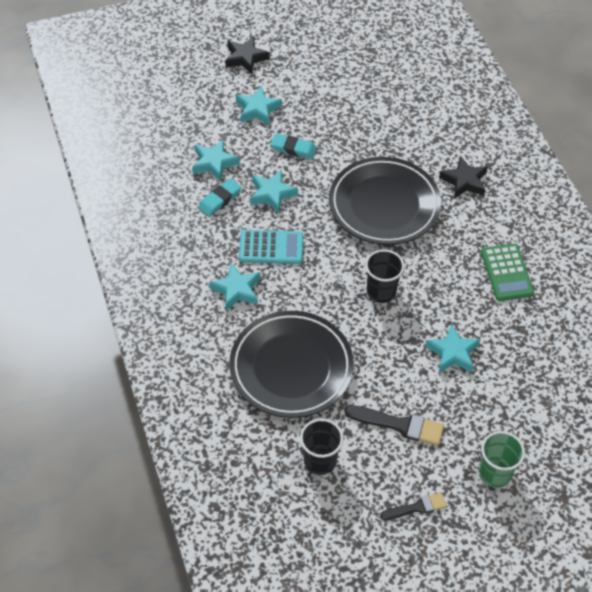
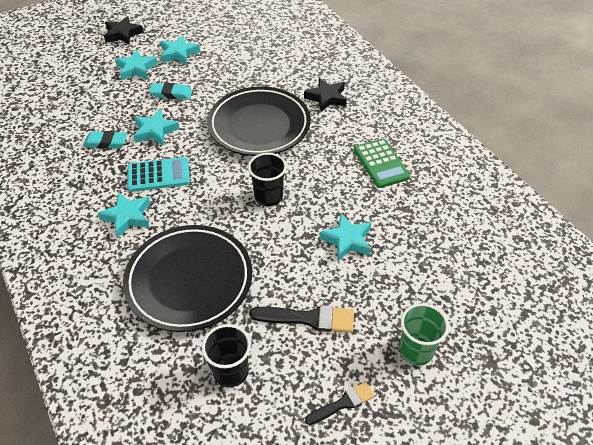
camera: 10 degrees left, 5 degrees down
(214, 163) = (99, 114): turquoise star -> turquoise star (179, 54)
(219, 200) = (106, 142): turquoise eraser -> turquoise eraser turned 60 degrees clockwise

